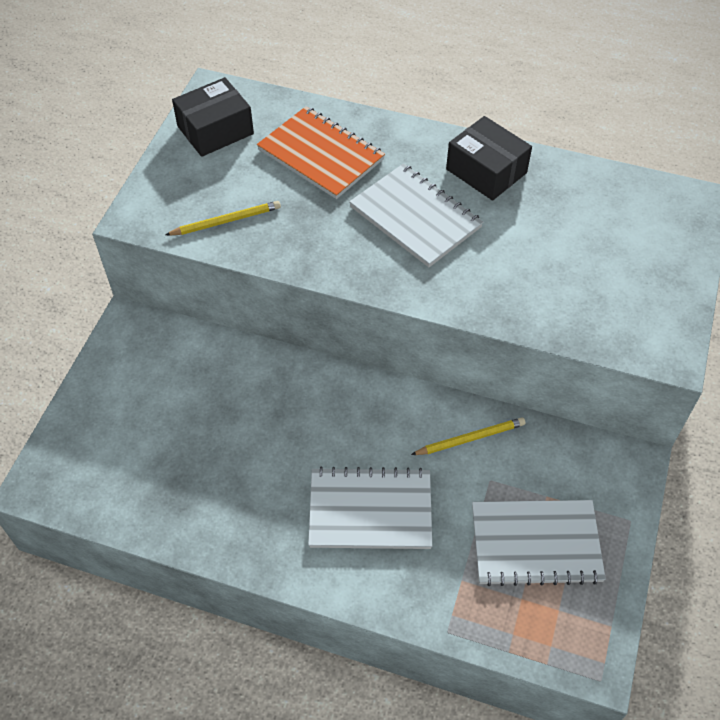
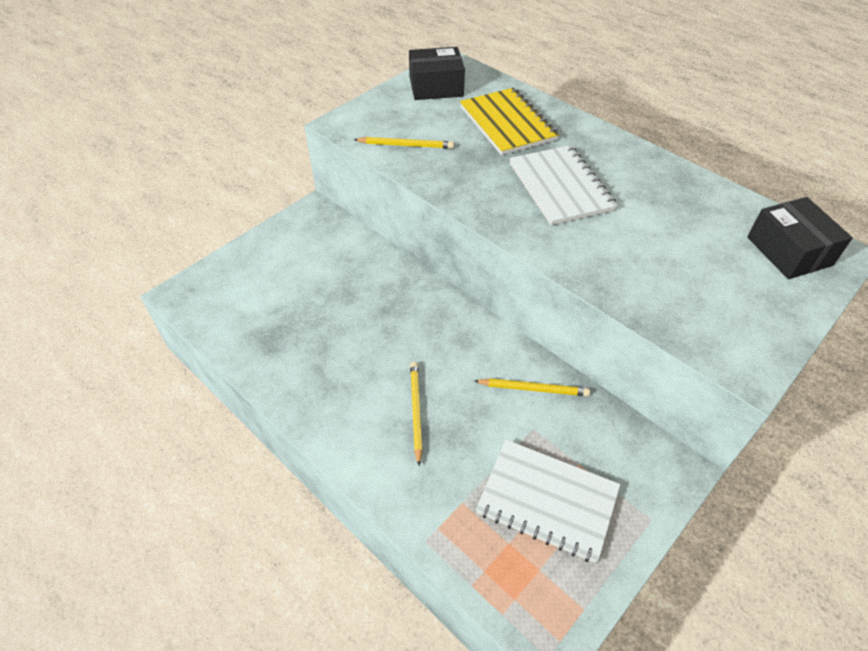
camera: 25 degrees right, 5 degrees down
(321, 154) = (507, 123): orange notebook -> yellow notebook
(370, 510) = (415, 411): white notebook -> yellow pencil
(486, 171) = (642, 172): black box -> black box (789, 251)

